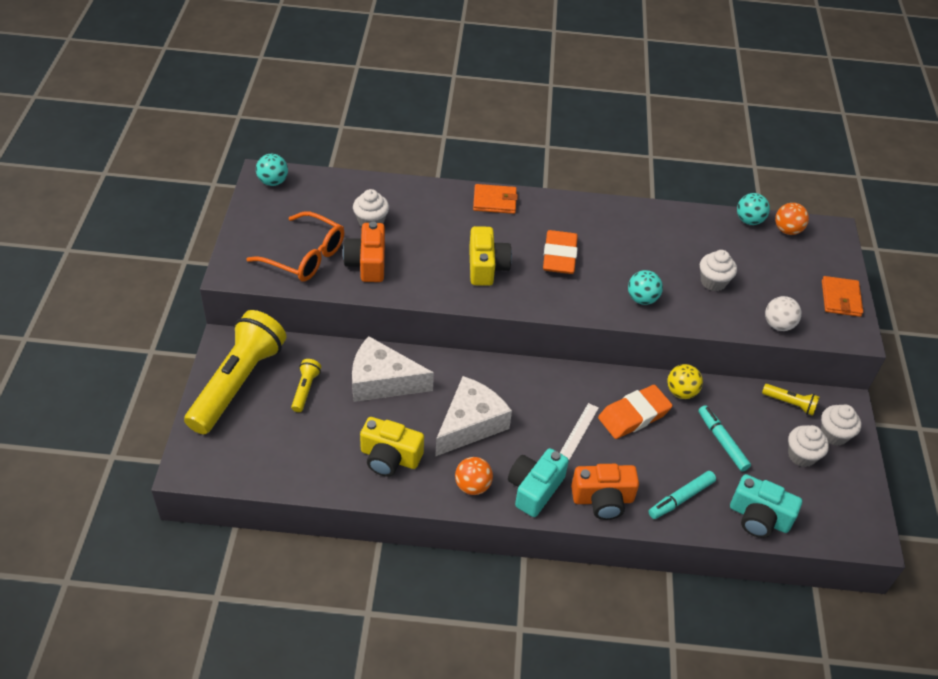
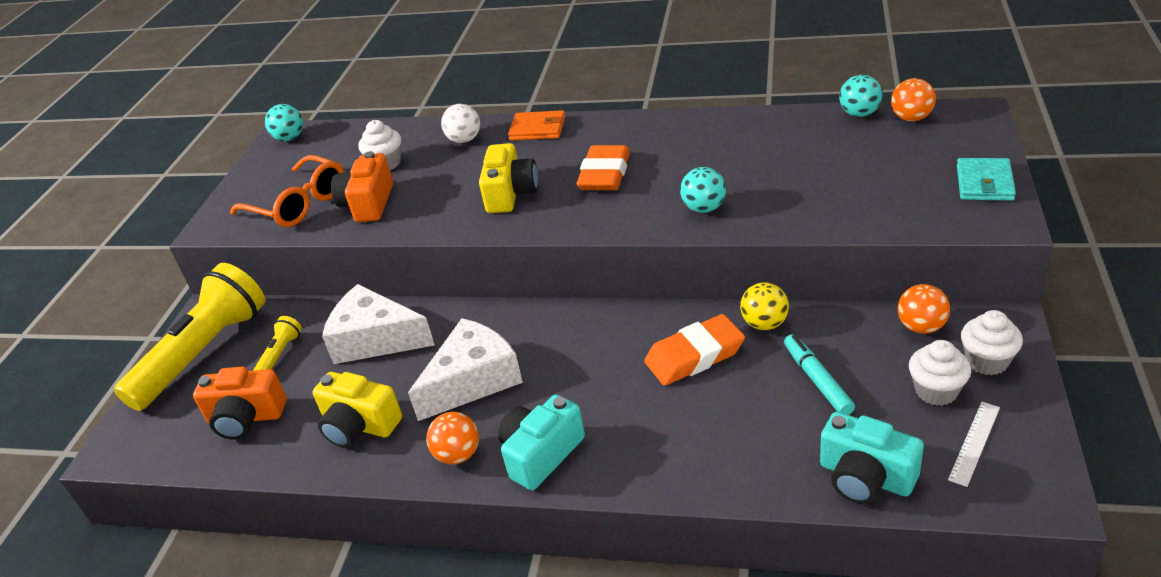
camera: 15 degrees right, 10 degrees down
(579, 431) = (616, 379): white ruler -> white ruler (974, 443)
(603, 499) = (634, 463): orange camera -> orange camera (246, 418)
(681, 498) = (749, 457): turquoise marker -> none
(713, 282) = (803, 181): white cupcake -> none
(778, 325) = (891, 220): white ball -> white ball (464, 140)
(790, 403) = (921, 327): yellow flashlight -> orange ball
(840, 298) = (984, 183): orange wallet -> turquoise wallet

